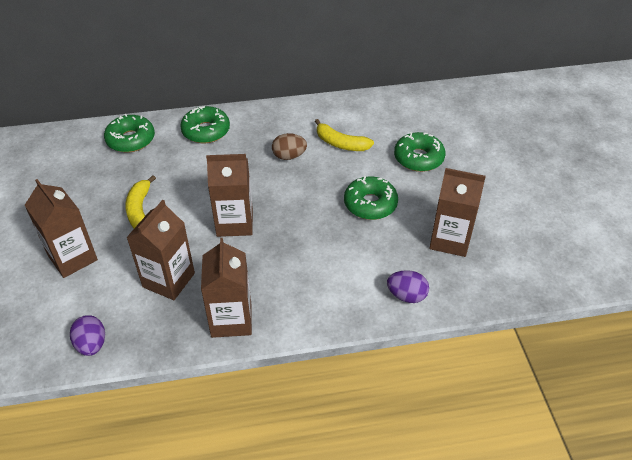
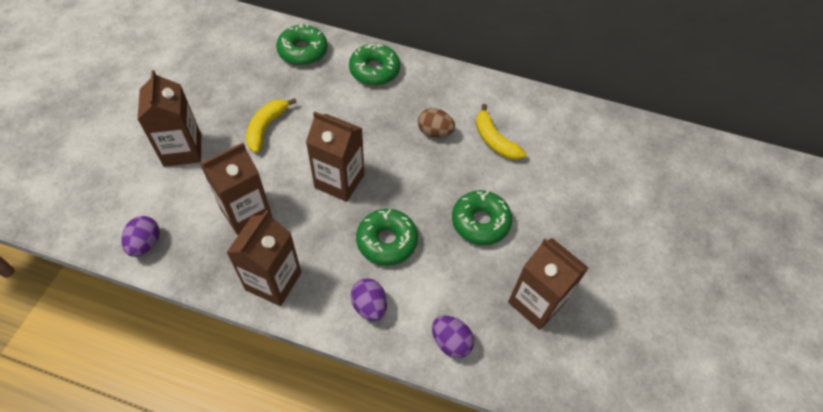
camera: 25 degrees right, 10 degrees up
(325, 301) = (369, 306): none -> purple egg
(418, 158) = (564, 193): green donut -> green donut (387, 241)

